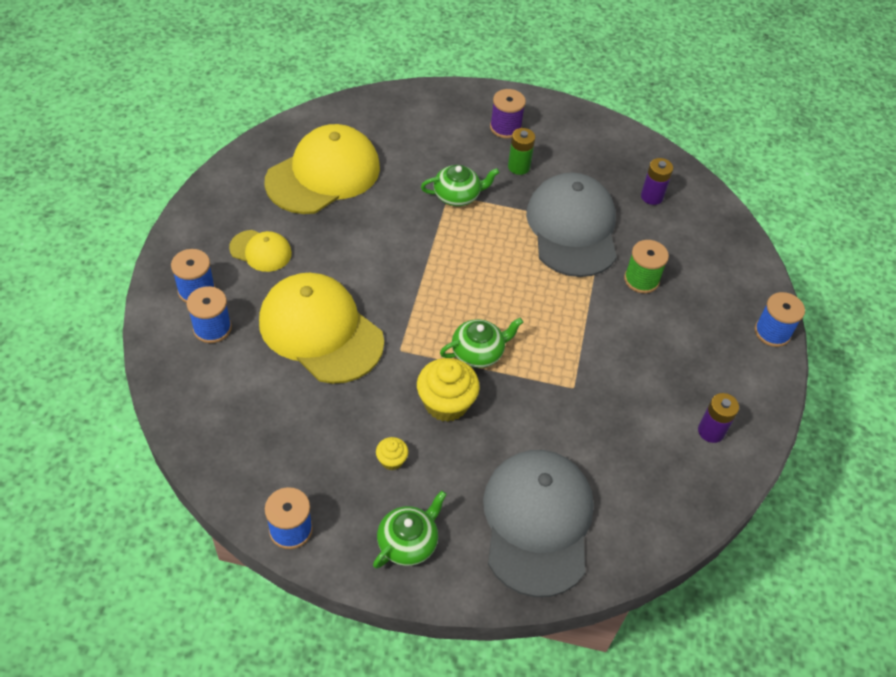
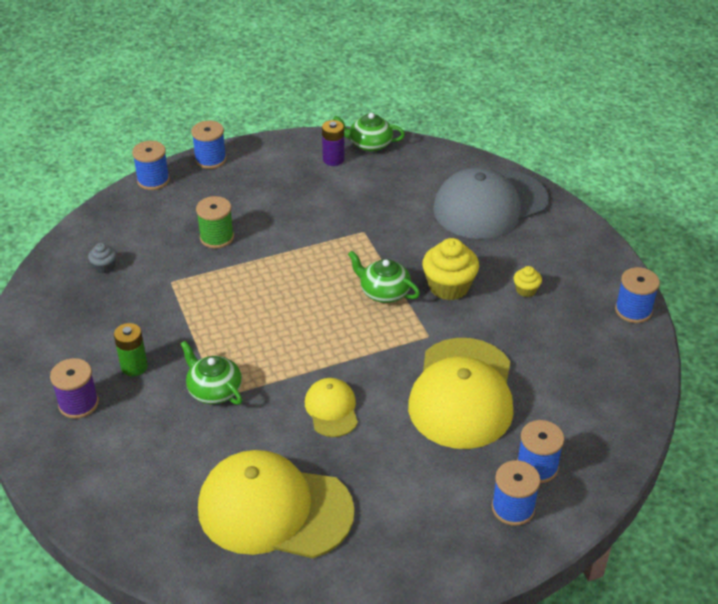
camera: 120 degrees left, 10 degrees down
(261, 251) = (421, 492): yellow cap -> yellow cap (331, 409)
(408, 542) = (572, 252): green teapot -> green teapot (369, 144)
(572, 228) = (190, 297): grey cap -> none
(652, 196) = (104, 267): purple battery -> grey cupcake
(761, 276) = (153, 180): none -> blue spool

